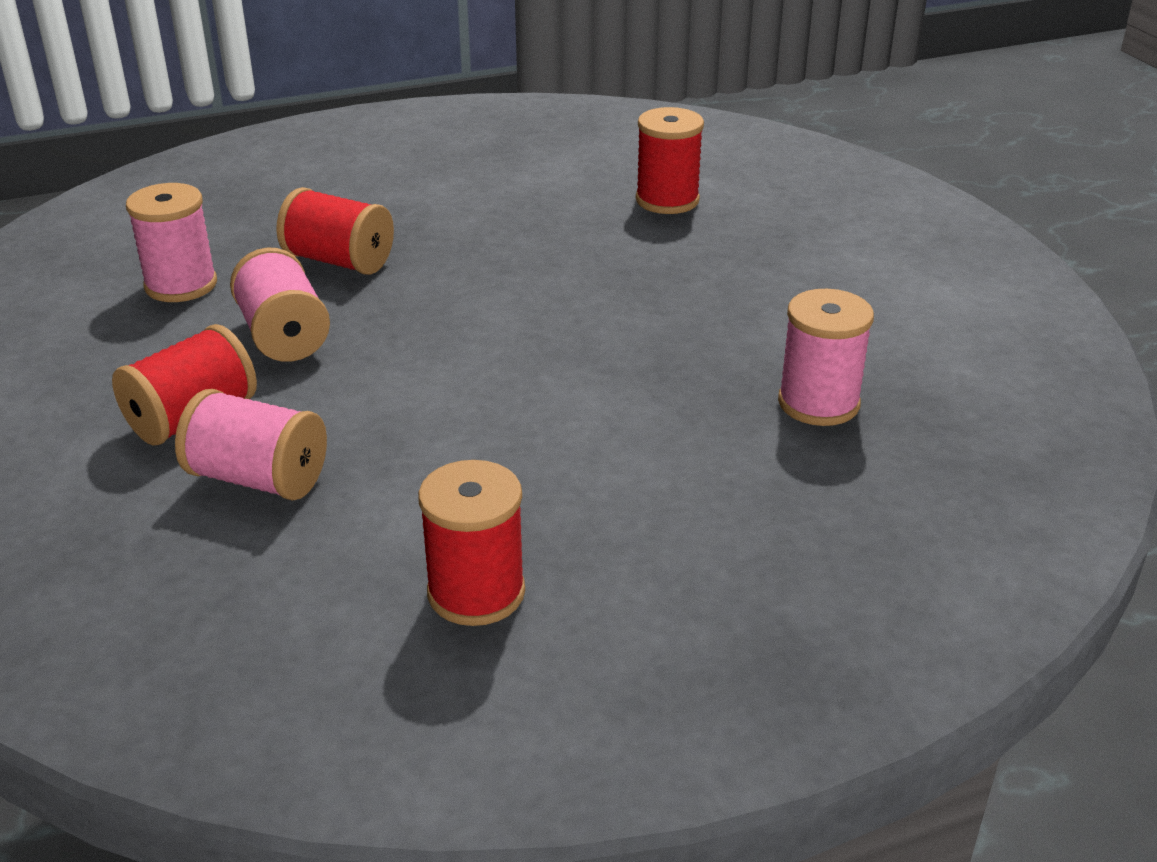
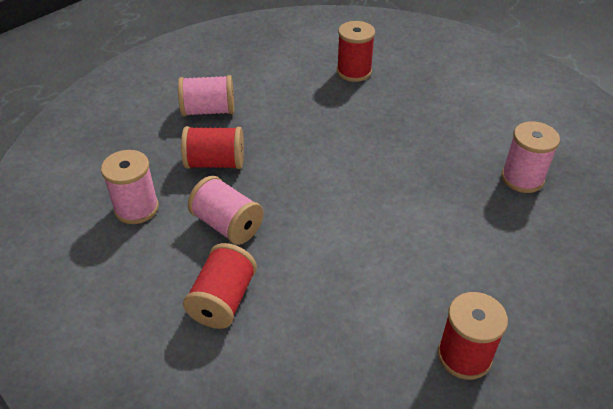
camera: 25 degrees left, 10 degrees up
(258, 479) = (295, 328): pink spool -> pink spool (208, 111)

